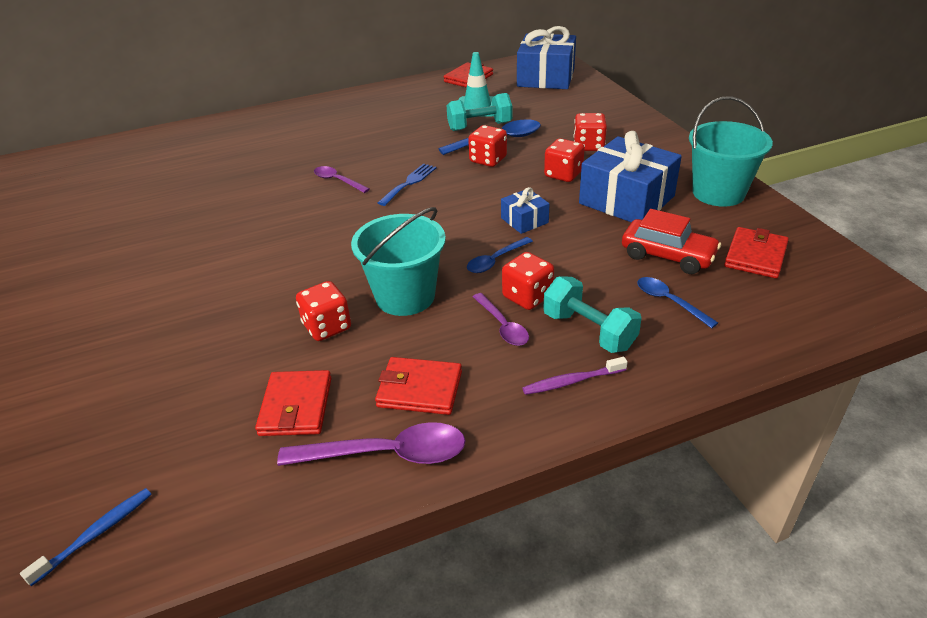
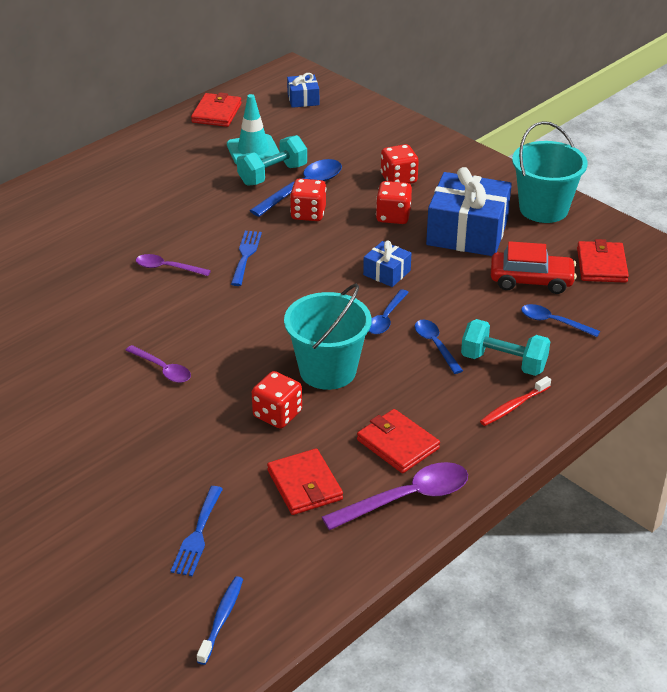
camera: 25 degrees left, 0 degrees up
(156, 428) = (197, 535): none -> blue fork
(420, 389) = (398, 444): red wallet -> red wallet turned 60 degrees clockwise
(503, 326) = (431, 376): purple spoon -> purple spoon (163, 369)
(527, 296) = (435, 345): red dice -> blue spoon
(546, 77) = (303, 99): blue gift -> blue gift, size x0.48
(572, 381) = (514, 406): purple toothbrush -> red toothbrush

